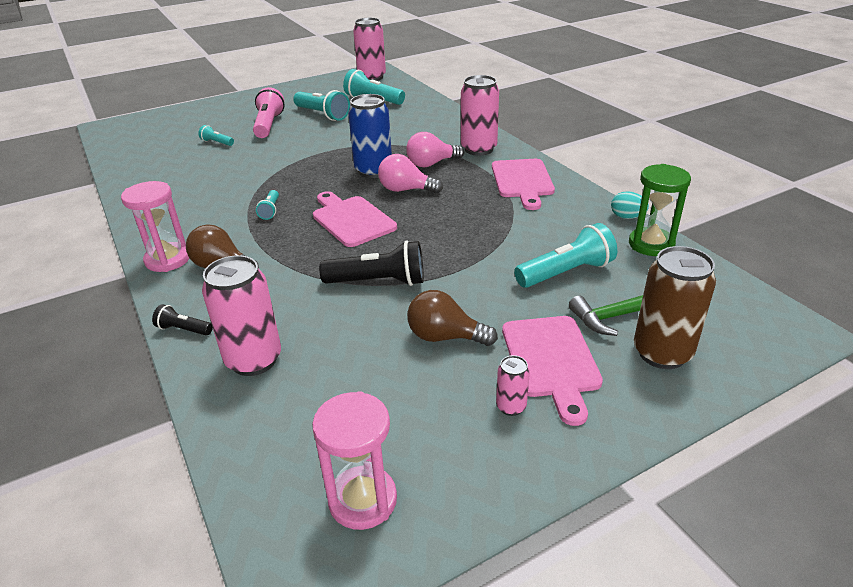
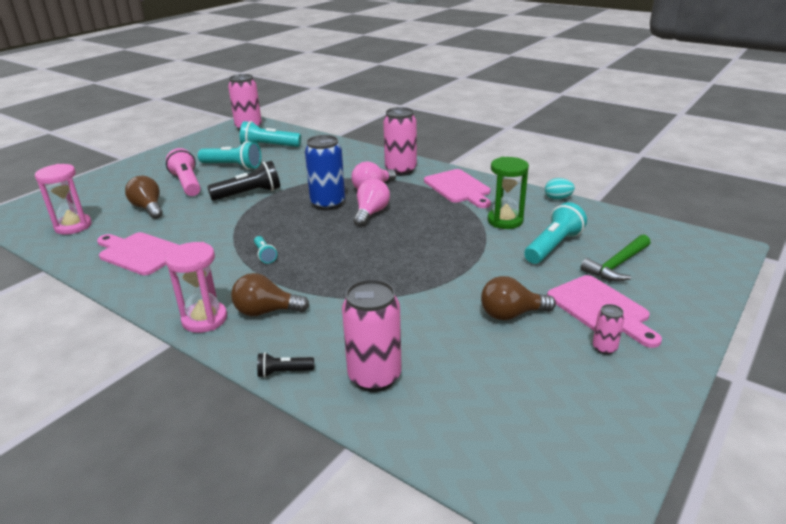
camera: 25 degrees left, 5 degrees down
(217, 142) = (148, 208): turquoise flashlight -> brown light bulb
(351, 219) = (347, 246): pink cutting board -> pink cutting board (139, 253)
(362, 500) = (566, 447): pink hourglass -> pink hourglass (73, 226)
(378, 282) = (419, 288): black flashlight -> black flashlight (249, 194)
(406, 190) = (371, 213): pink light bulb -> pink light bulb turned 120 degrees clockwise
(651, 244) = (591, 213): green hourglass -> green hourglass (505, 221)
(662, 353) = (665, 283): brown can -> none

